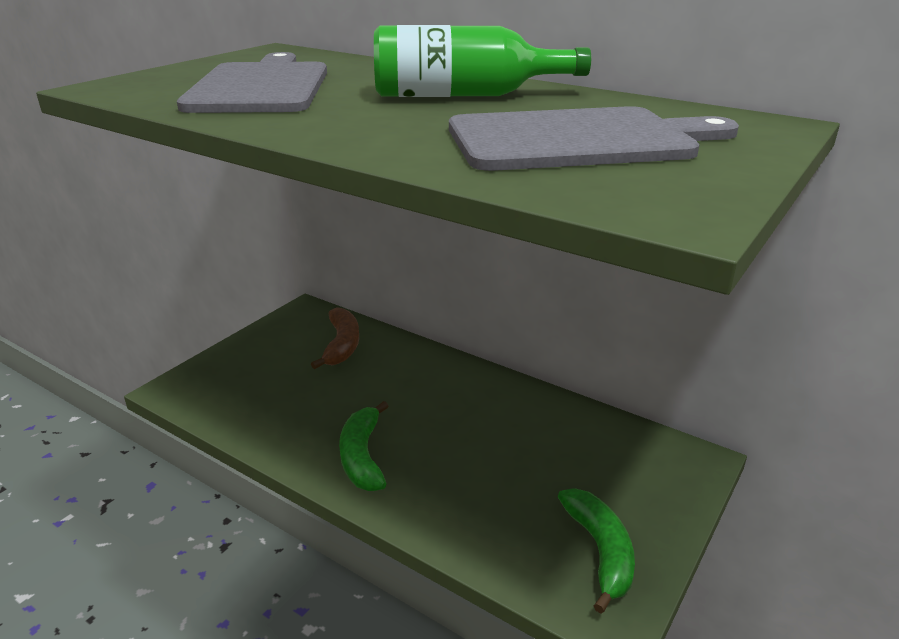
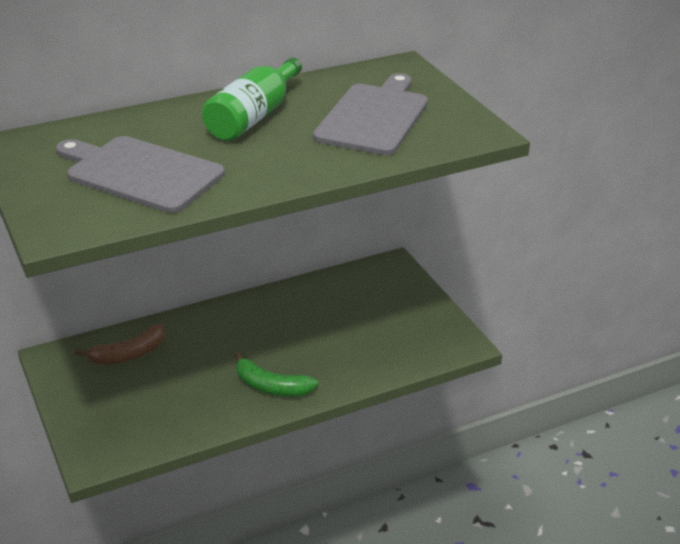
camera: 60 degrees left, 5 degrees up
(342, 345) = (128, 354): brown banana -> brown banana turned 120 degrees clockwise
(600, 551) = (425, 329): green banana -> none

